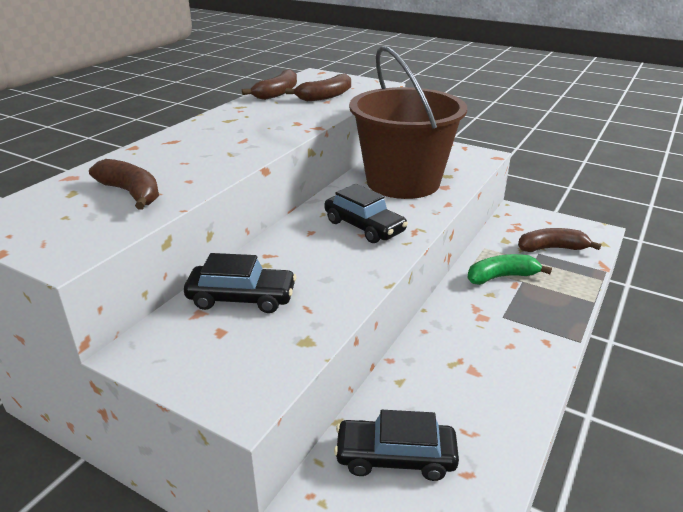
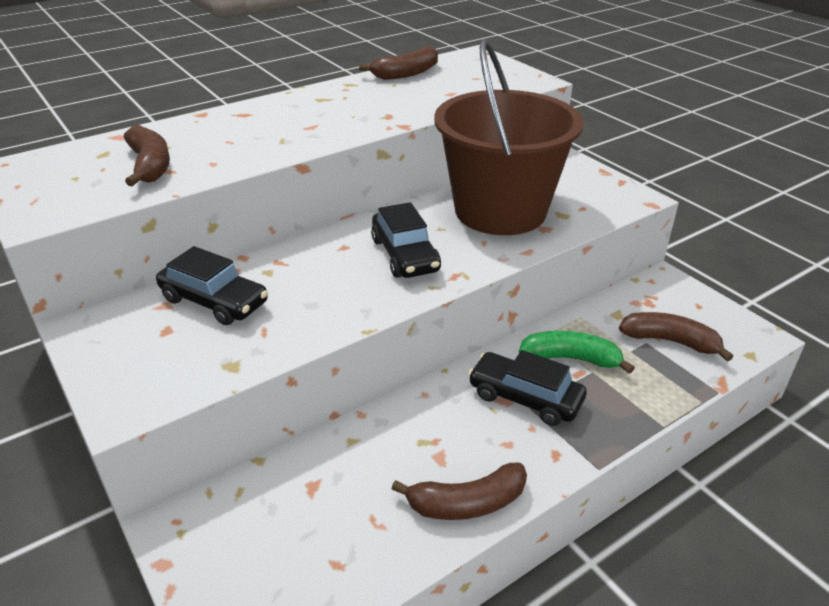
camera: 25 degrees right, 5 degrees up
(325, 96) = (455, 87): brown banana -> brown banana (467, 503)
(395, 457) = (281, 517): black car -> black car (525, 397)

